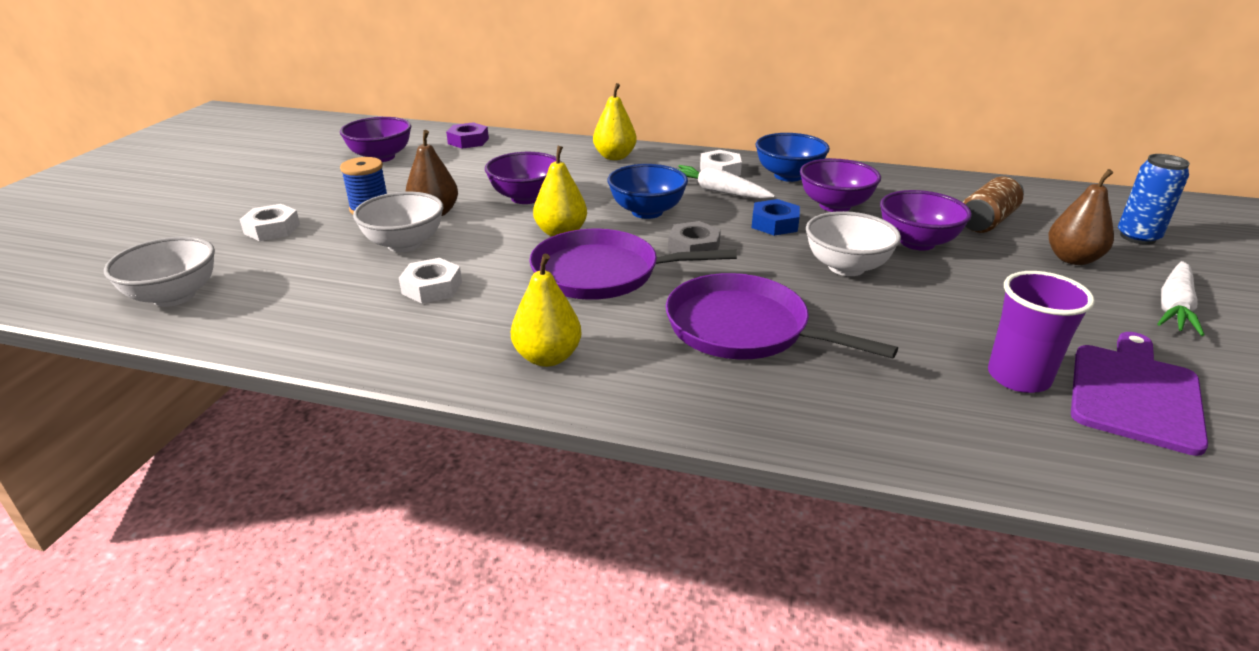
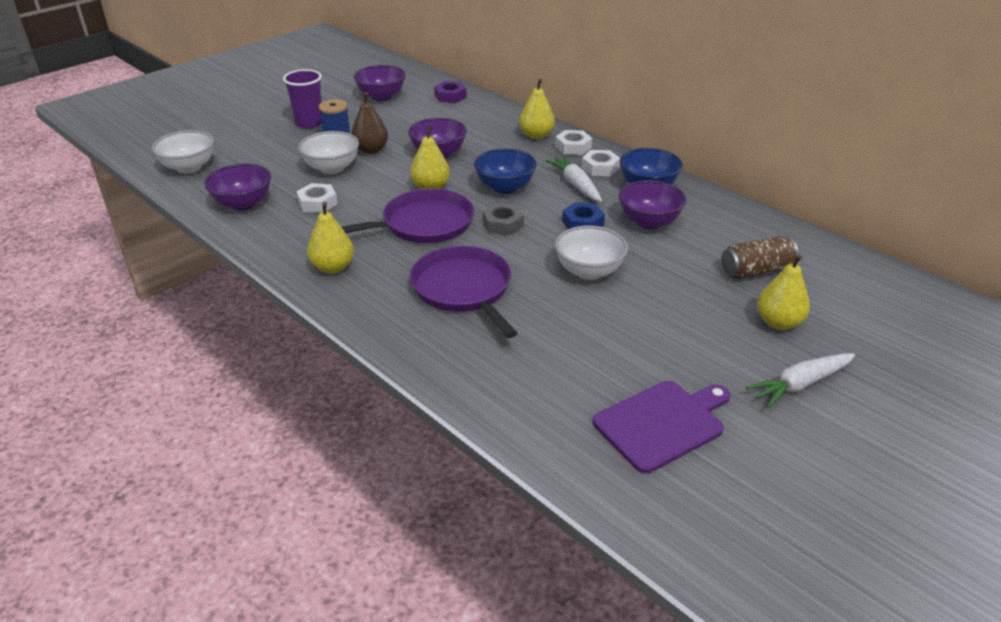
camera: 30 degrees right, 5 degrees up
(272, 229) = (272, 136): white nut -> white nut (573, 147)
(602, 273) = (423, 224): purple pan -> purple pan turned 120 degrees clockwise
(917, 242) = (670, 270): purple bowl -> purple bowl (243, 204)
(1018, 377) = (597, 383): purple cup -> purple cup (309, 123)
(1072, 259) = (778, 322): brown pear -> yellow pear
(1137, 237) = (871, 324): blue can -> none

